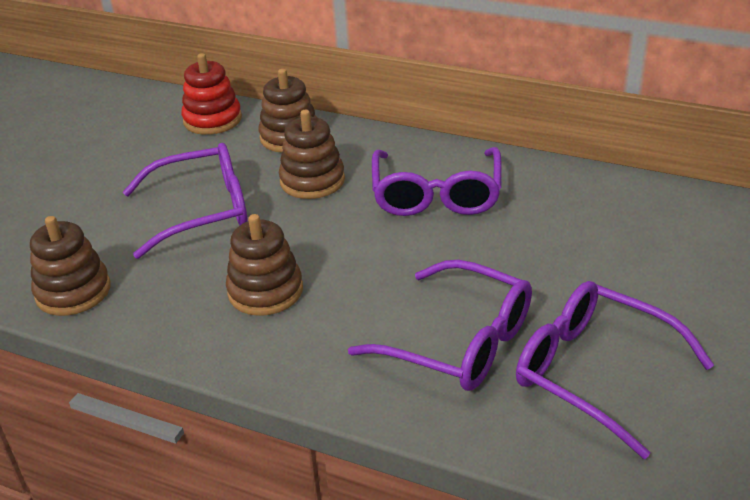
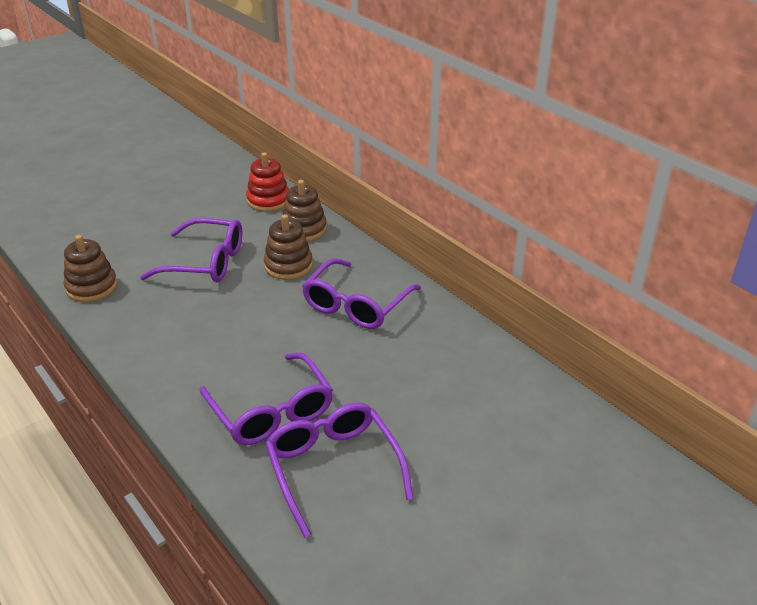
camera: 25 degrees right, 0 degrees up
(265, 291) = (192, 330): brown stacking toy -> none

